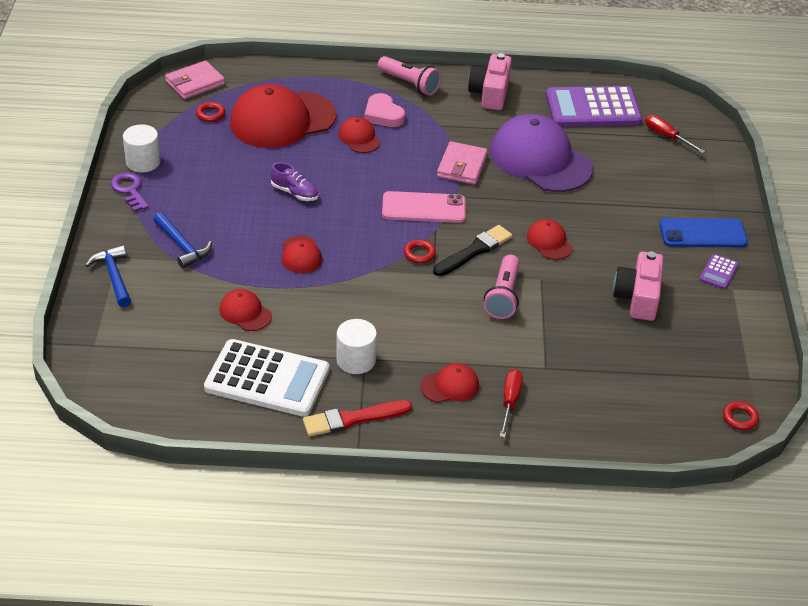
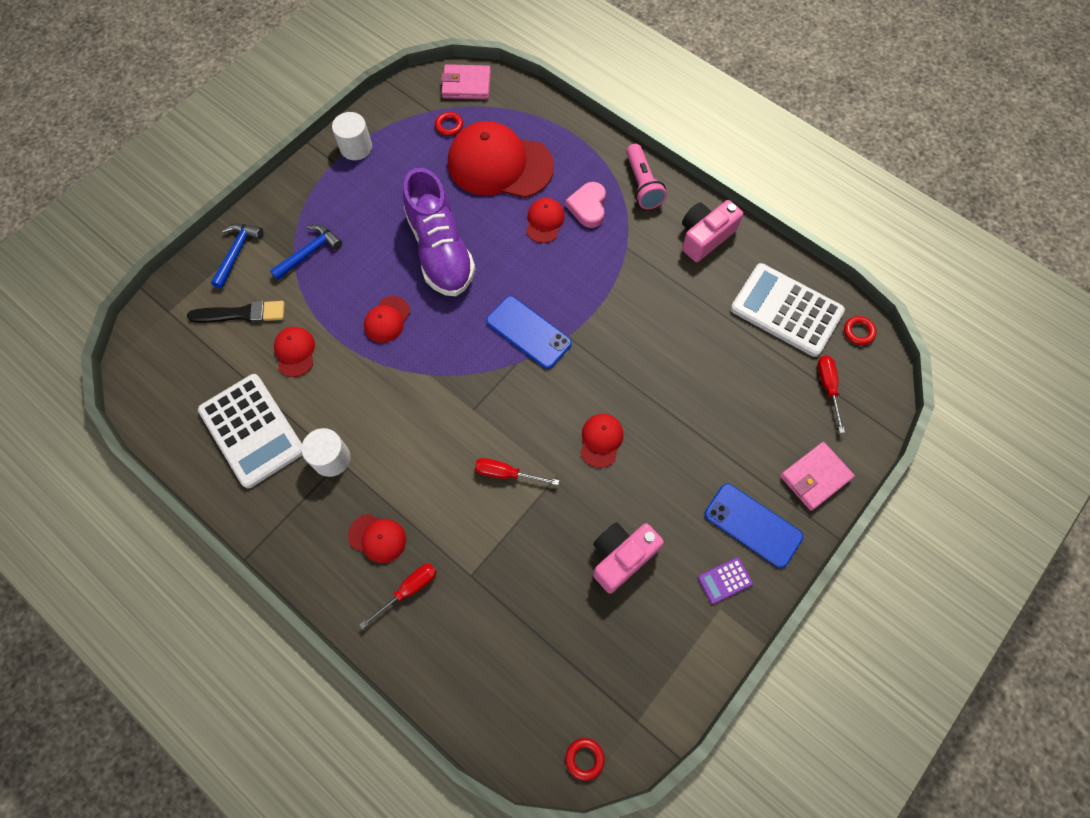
camera: 40 degrees right, 25 degrees up
(129, 190) = (322, 171): purple key -> none
(182, 246) = (309, 253): blue hammer -> blue hammer turned 135 degrees counterclockwise
(295, 193) = (440, 250): purple shoe -> purple shoe, size x2.31
(352, 419) = (276, 516): red brush -> none
(419, 254) = (480, 380): red ring -> red ring (858, 332)
(423, 208) = (528, 332): pink phone -> blue phone
(462, 166) = (603, 306): pink wallet -> pink wallet (815, 477)
(474, 251) = (528, 407): black brush -> black brush (242, 314)
(503, 296) = (506, 474): pink flashlight -> red screwdriver
(540, 160) = (680, 341): purple cap -> none
(593, 108) = (786, 310): purple calculator -> white calculator

